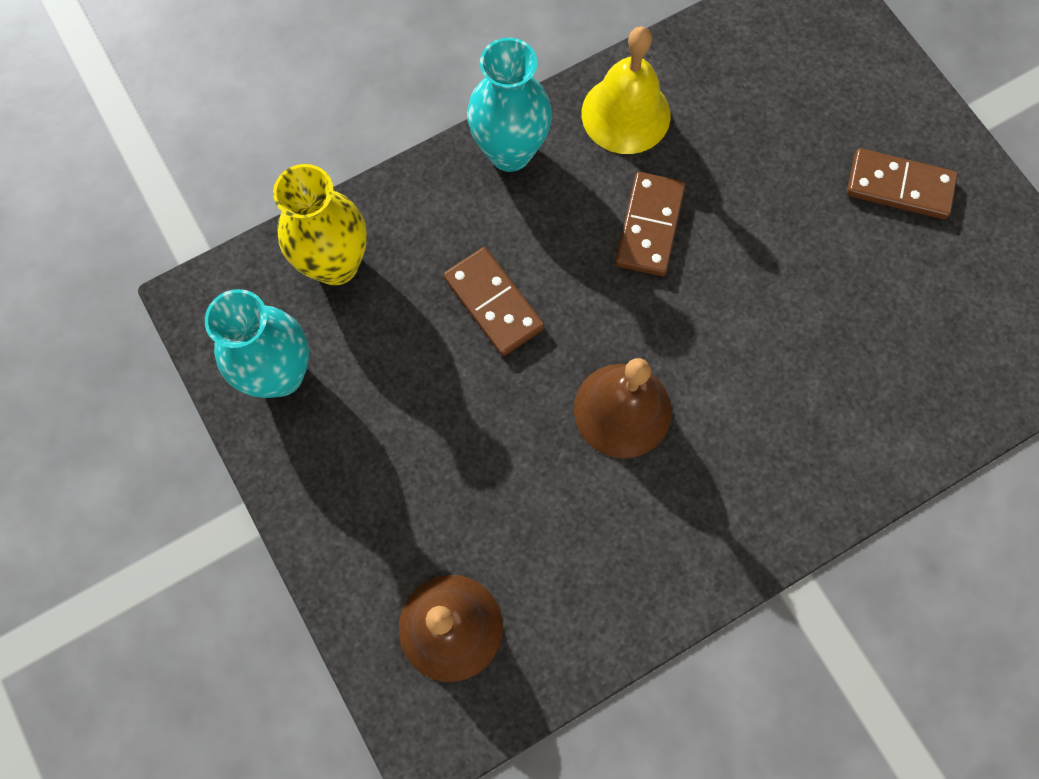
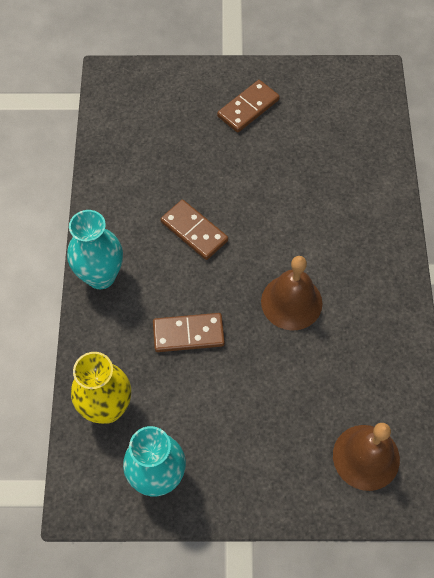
camera: 60 degrees left, 10 degrees down
(625, 114) = (119, 206): yellow bell -> none

